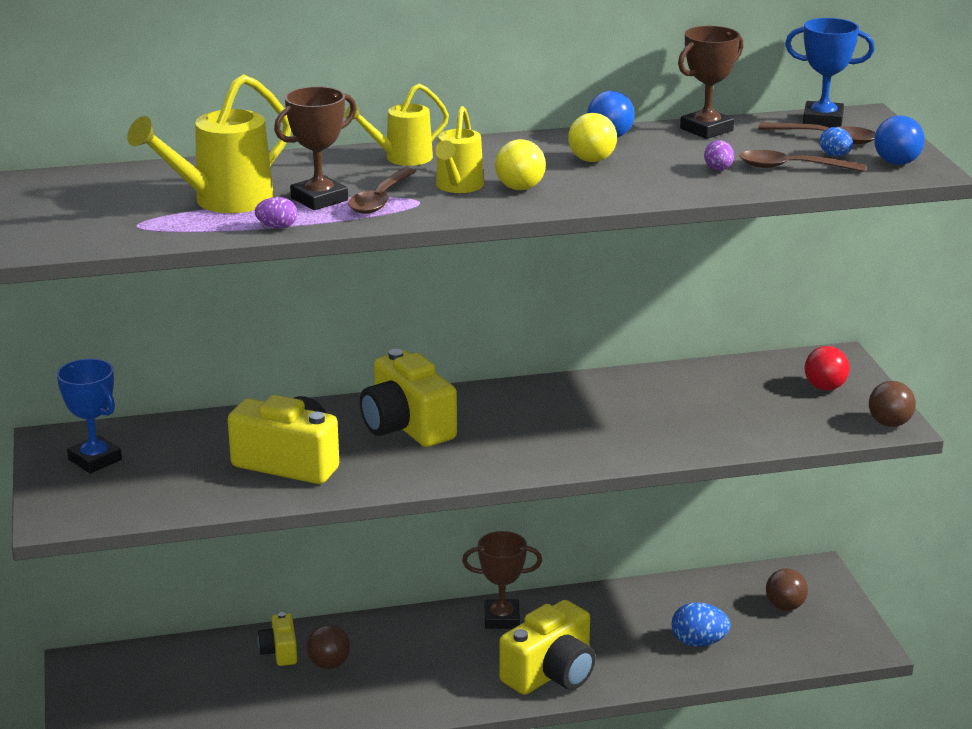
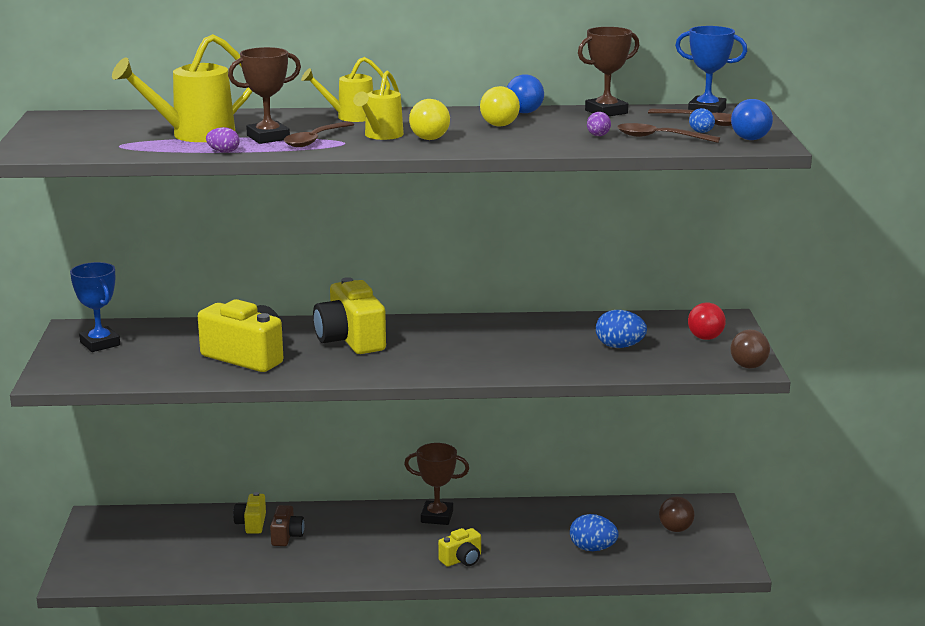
camera: 10 degrees right, 5 degrees down
(329, 664) = (286, 536): brown ball -> brown camera
(551, 674) = (462, 559): yellow camera -> yellow camera, size x0.53
(731, 408) = (619, 346): none -> blue egg

